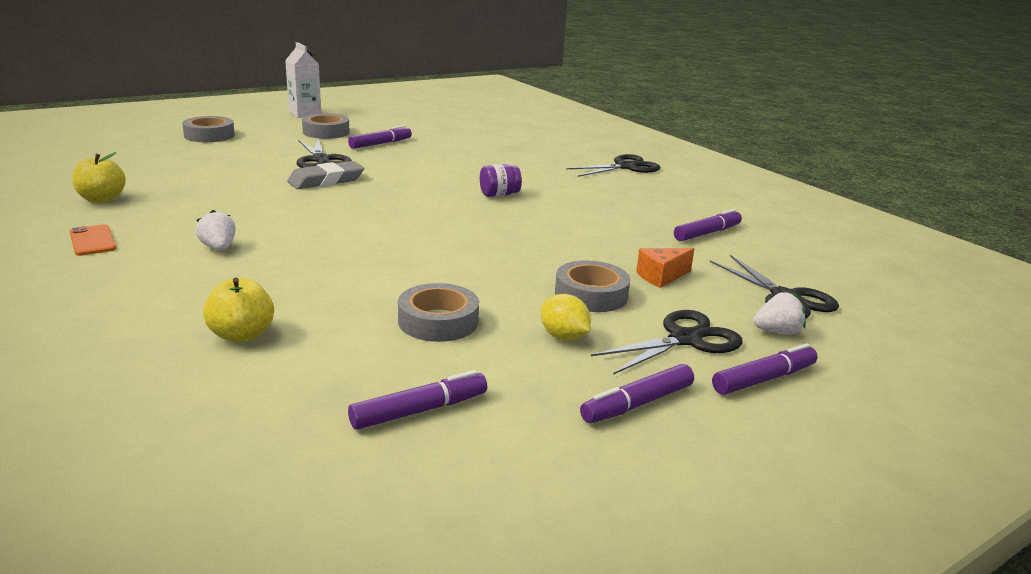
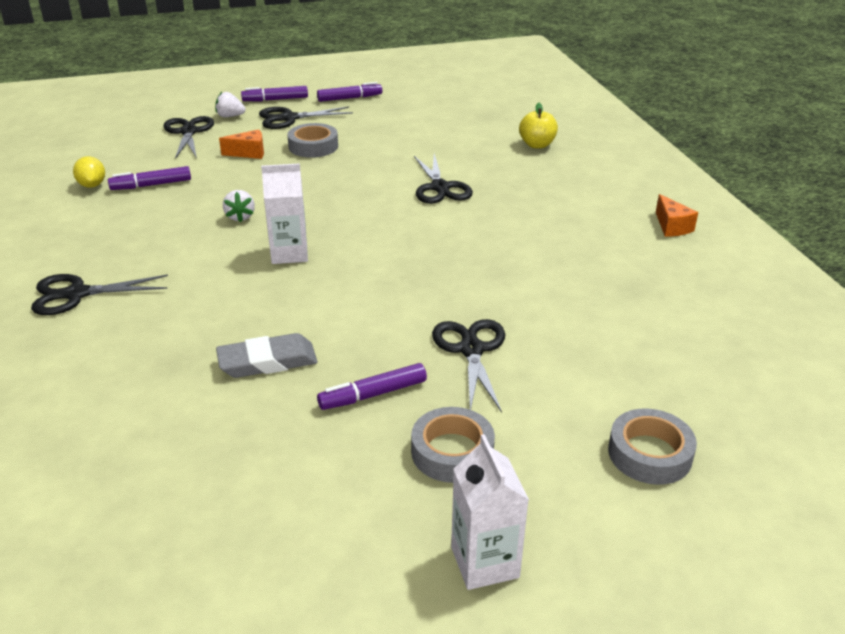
camera: 160 degrees left, 10 degrees up
(93, 241) = (672, 227): orange phone -> orange cheese
(102, 199) = (704, 285): yellow apple -> none
(218, 248) = (567, 209): white strawberry -> white strawberry (240, 217)
(326, 181) = (470, 298): grey eraser -> grey eraser (267, 362)
(383, 258) = (440, 187): none -> black scissors
(419, 411) = (451, 106): purple marker -> none
(438, 321) = (422, 141): grey tape -> none
(499, 195) = (289, 253): purple jar -> white carton
(563, 337) = (356, 126): yellow lemon -> yellow lemon (92, 185)

